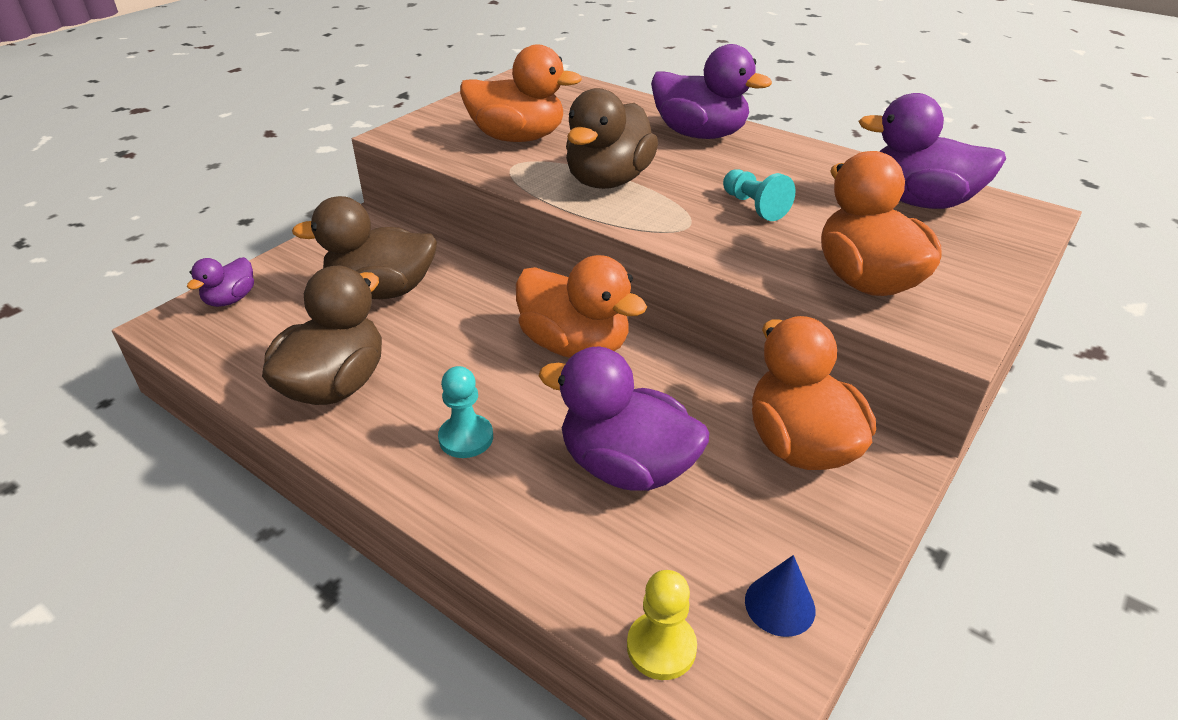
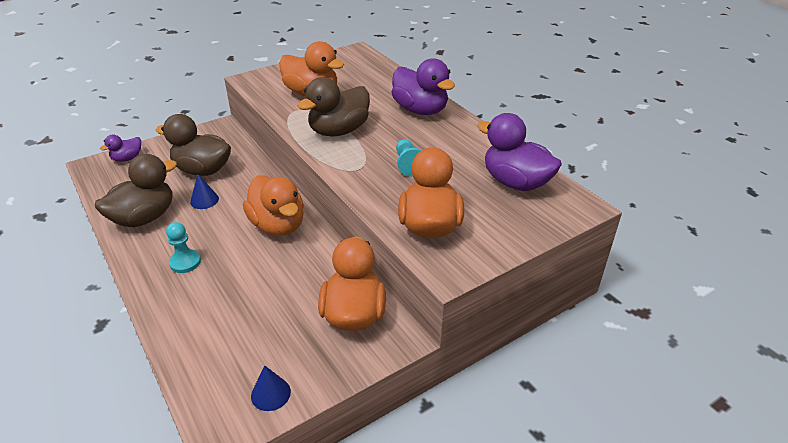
camera: 20 degrees right, 0 degrees up
(422, 335) = (204, 200): none -> blue cone
(626, 467) = (252, 299): purple duck -> none
(661, 647) = (197, 394): yellow pawn -> none

